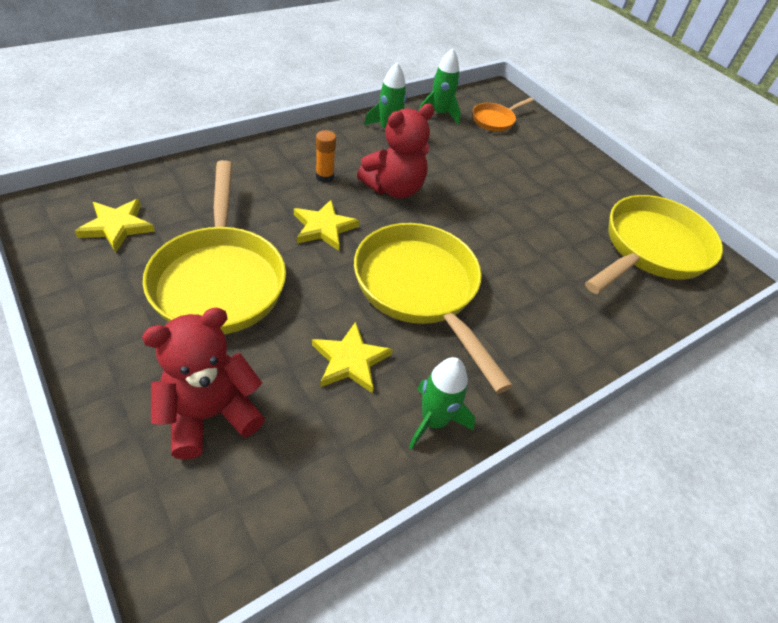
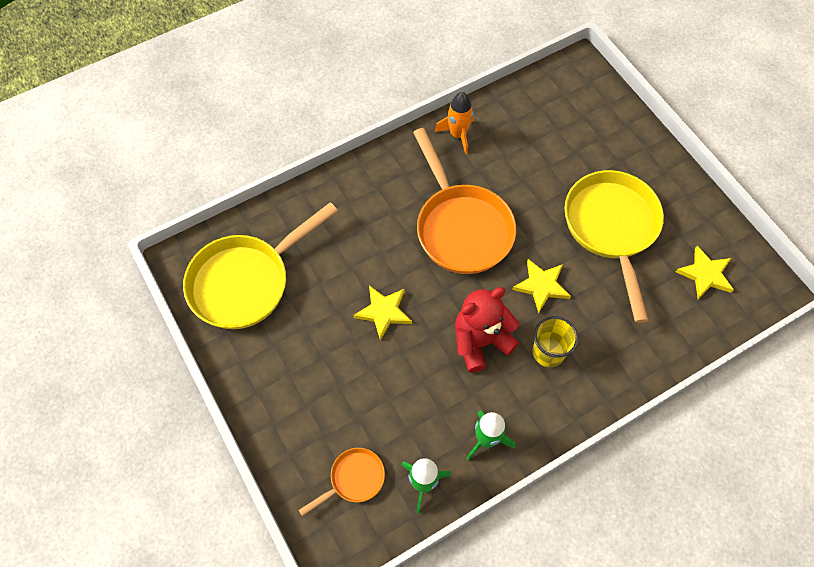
camera: 170 degrees left, 15 degrees up
(210, 414) = (589, 136): red teddy bear -> none
(324, 176) = (548, 352): orange glue stick -> yellow cup
(350, 360) = (511, 170): yellow star -> yellow star (383, 312)
(420, 290) = (461, 227): yellow pan -> orange pan
(434, 421) = (458, 134): green rocket -> orange rocket

